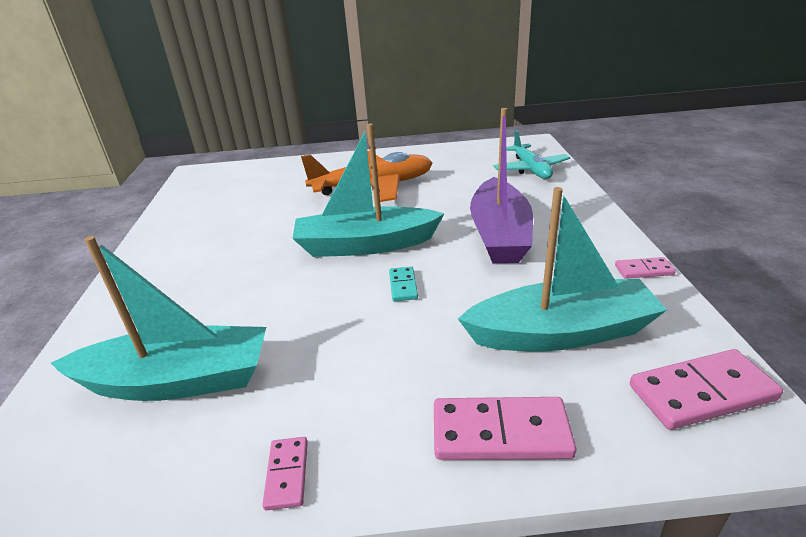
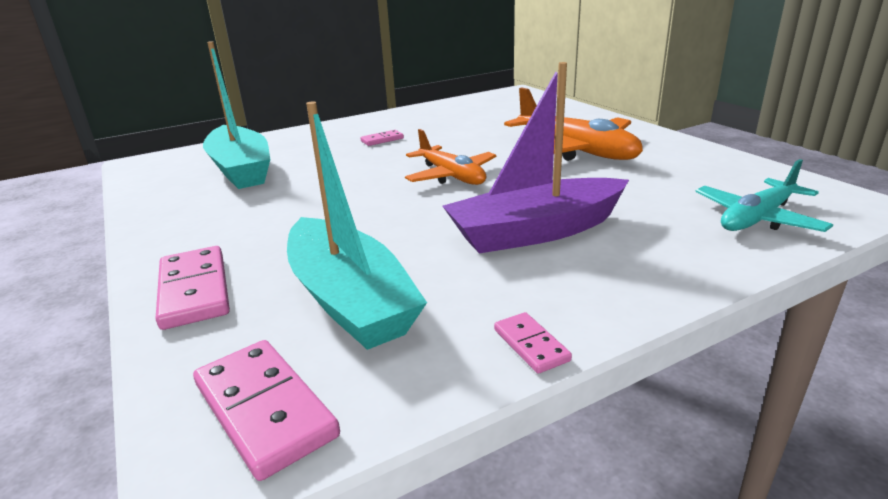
camera: 65 degrees right, 5 degrees down
(287, 474) = (155, 223): pink domino -> pink domino (382, 140)
(365, 245) = (451, 176): turquoise boat -> orange plane
(403, 286) = (392, 207): turquoise domino -> none

